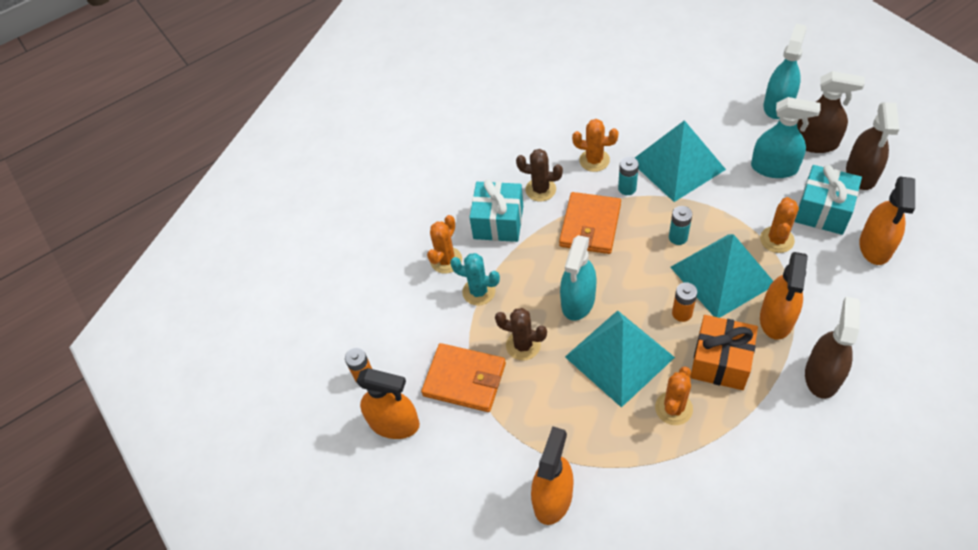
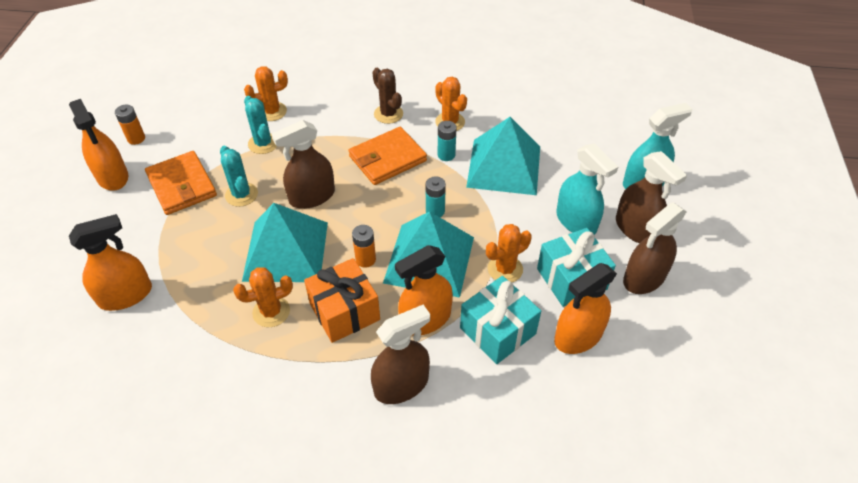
camera: 35 degrees right, 5 degrees down
(498, 222) = (334, 113): turquoise gift -> turquoise gift (497, 331)
(523, 345) = (241, 194): brown cactus -> turquoise cactus
(578, 301) = (312, 197): turquoise spray bottle -> brown spray bottle

